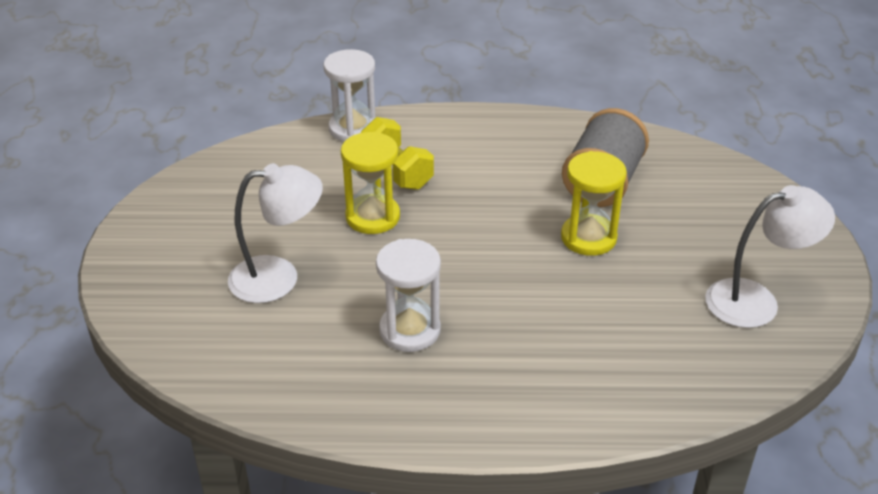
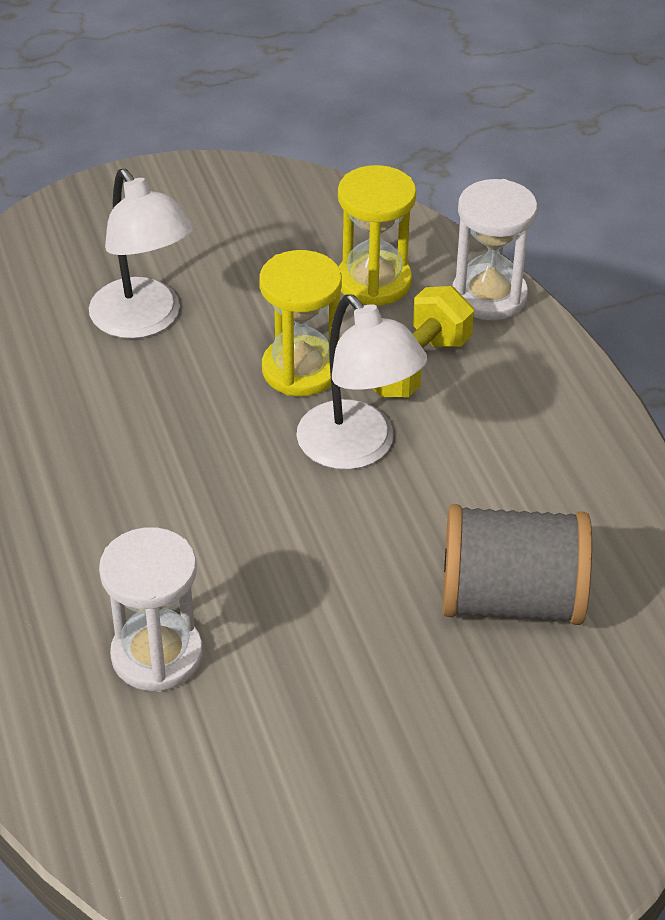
camera: 70 degrees right, 5 degrees up
(410, 330) = (93, 464): white hourglass -> white hourglass (157, 655)
(588, 238) = (364, 608): yellow hourglass -> yellow hourglass (374, 282)
(756, 300) = (304, 843): white lamp -> white lamp (357, 449)

